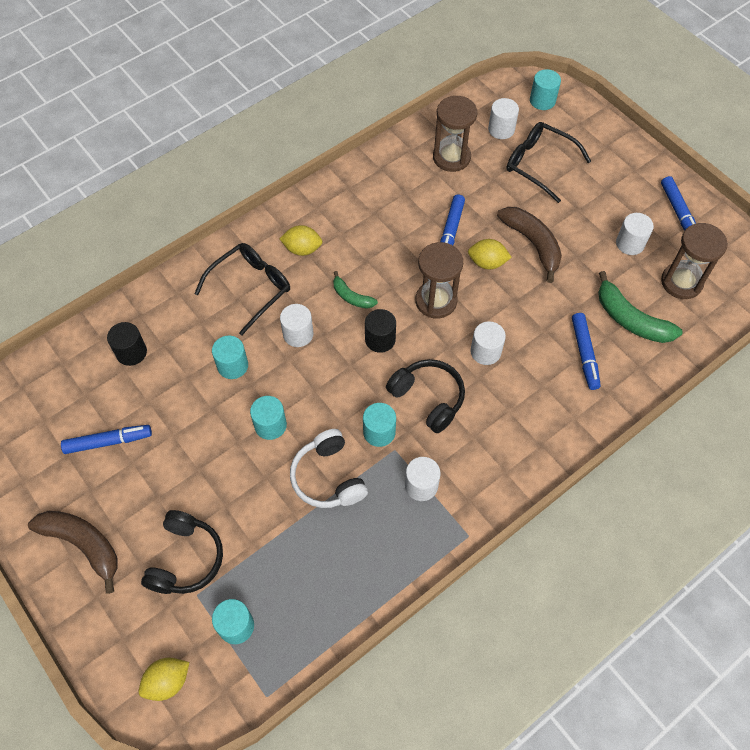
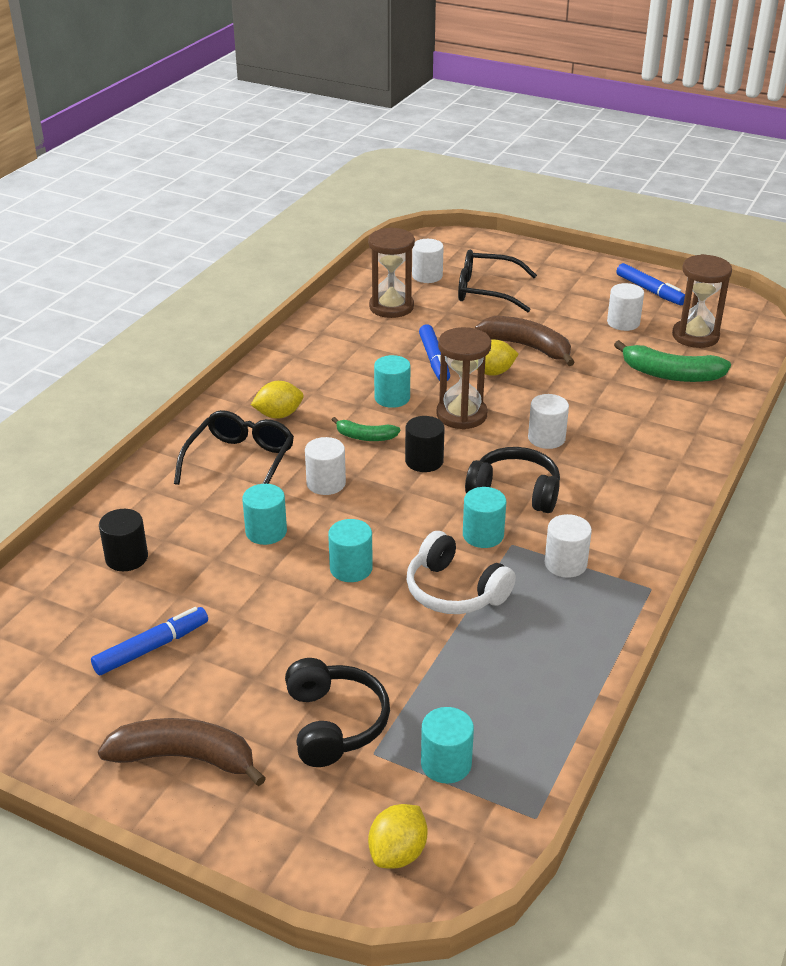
camera: 25 degrees left, 25 degrees down
(542, 100) = (452, 247): turquoise cylinder -> turquoise cylinder (392, 398)
(584, 354) = (648, 411): blue marker -> none

